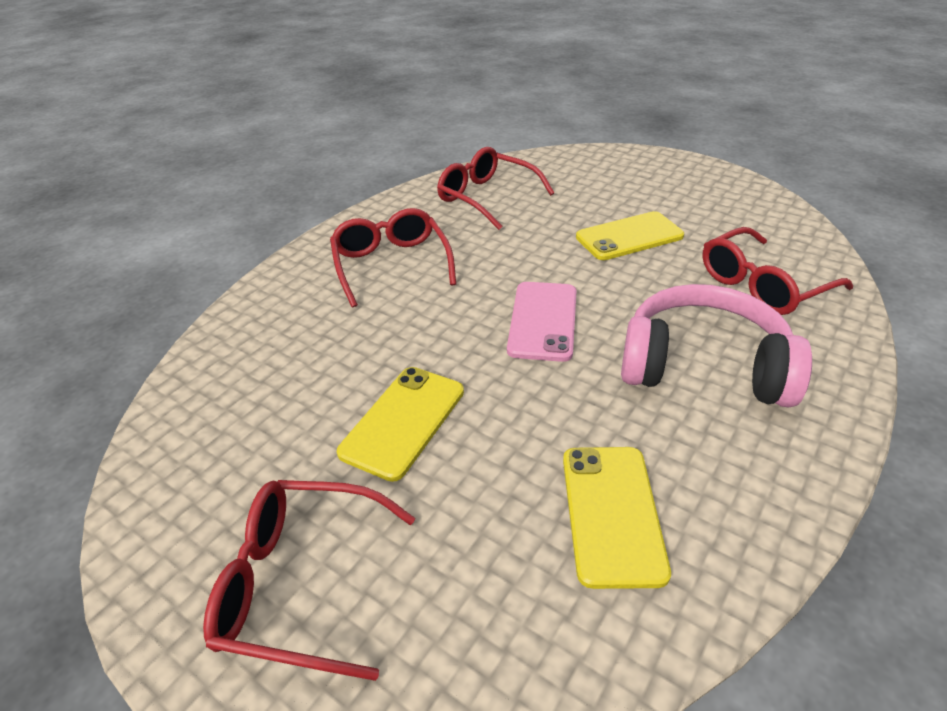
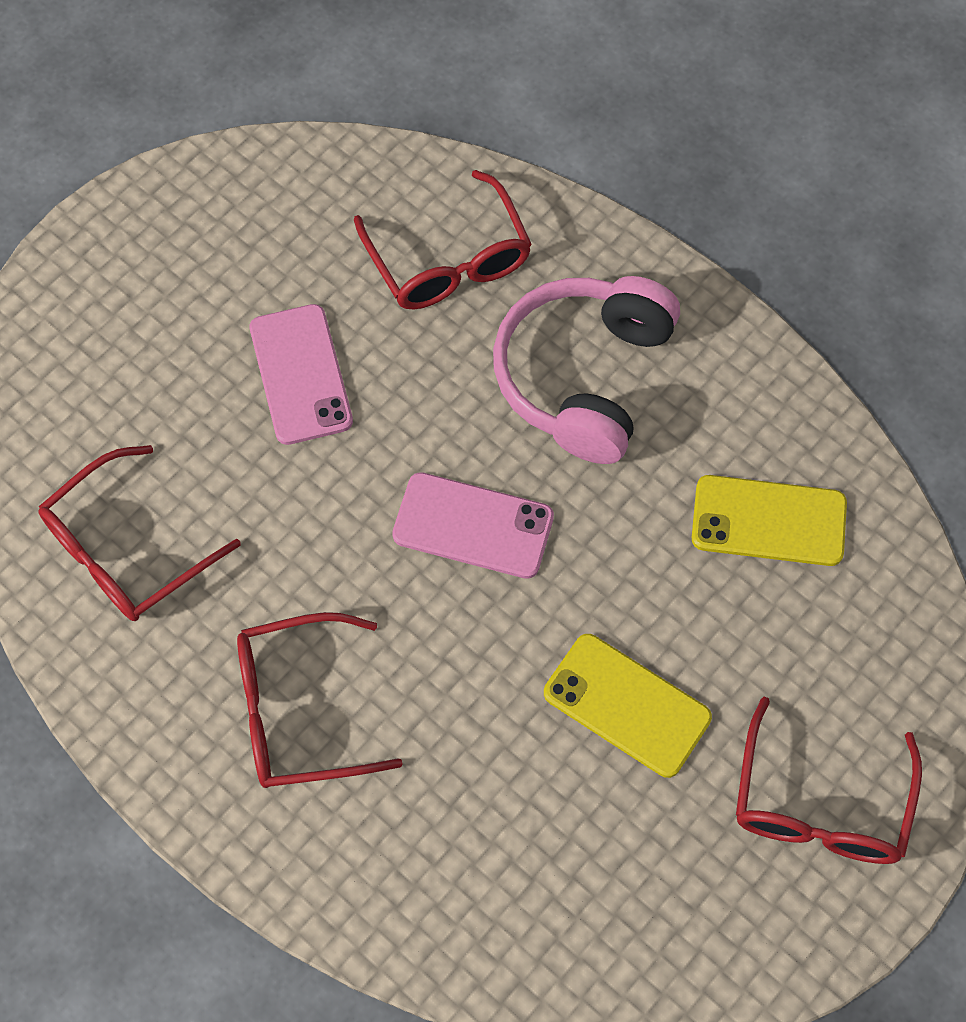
camera: 85 degrees left, 25 degrees up
(629, 236) = (300, 374): yellow phone -> pink phone

